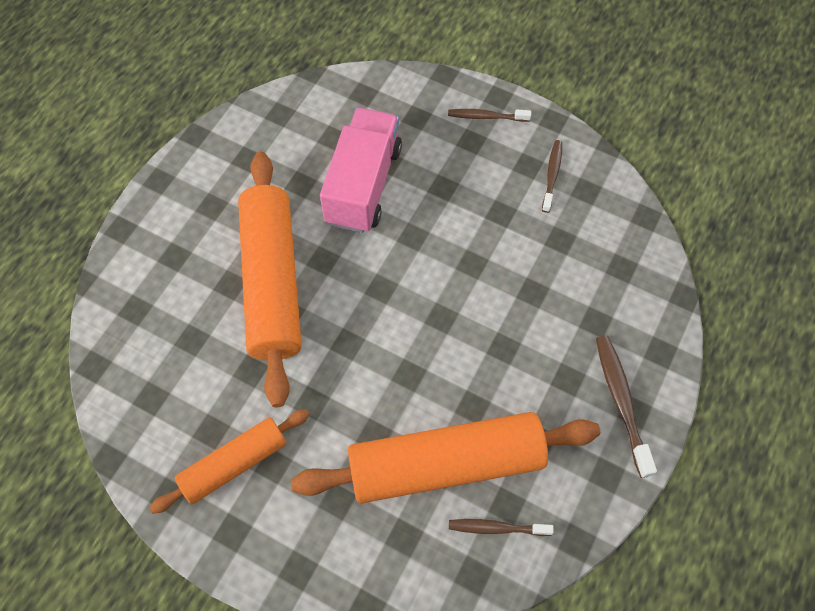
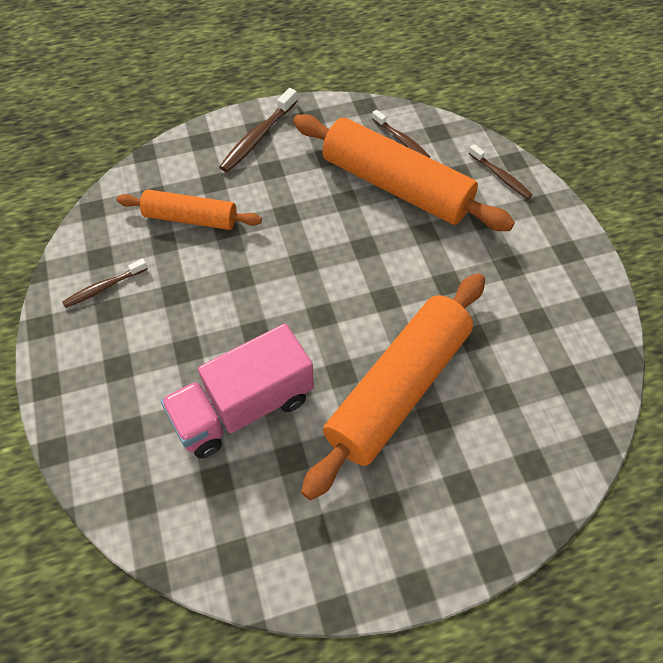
camera: 135 degrees left, 5 degrees down
(234, 464) = (535, 287): orange rolling pin -> orange rolling pin (191, 218)
(486, 117) = (79, 377): brown toothbrush -> brown toothbrush (500, 176)

